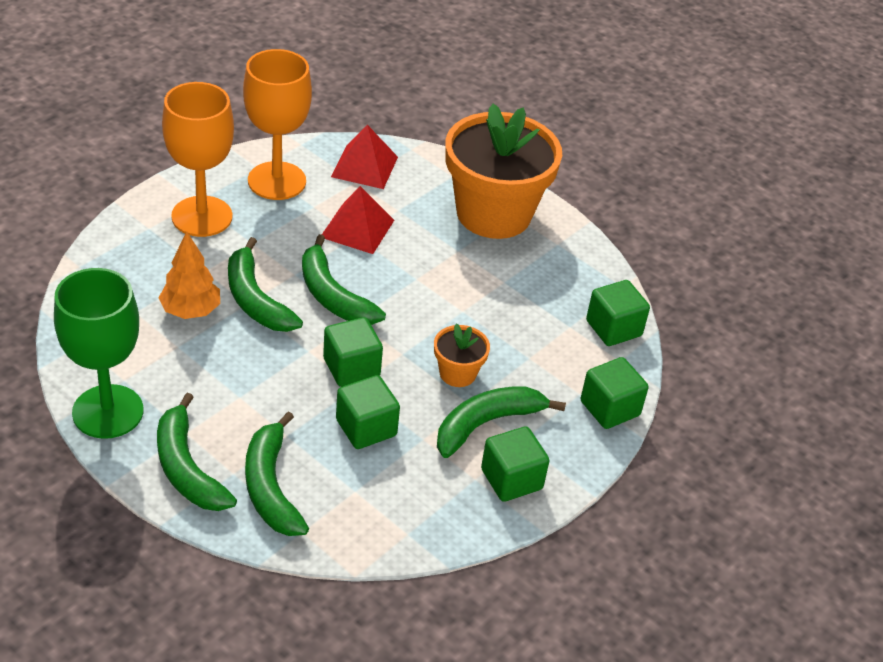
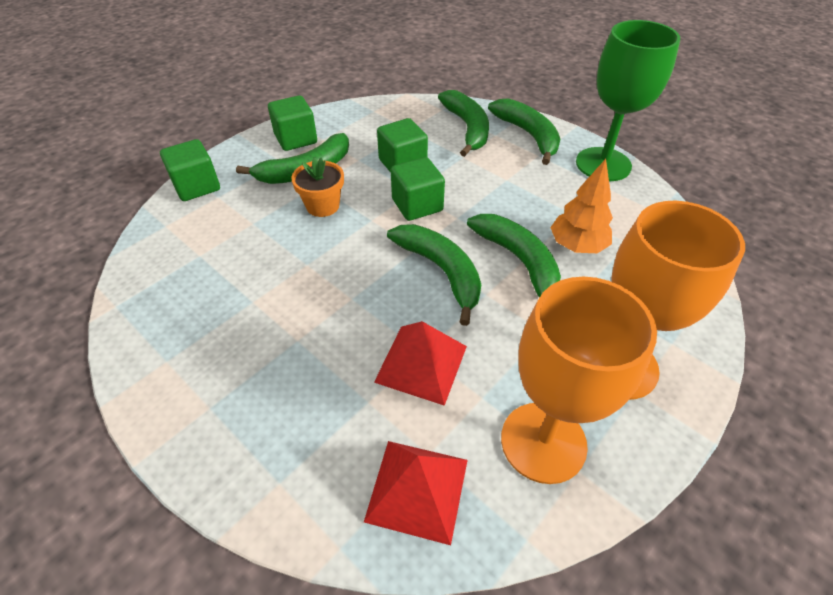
camera: 175 degrees left, 5 degrees up
(493, 214) = (235, 406): orange flower pot -> none
(613, 328) = (154, 255): green cube -> none

